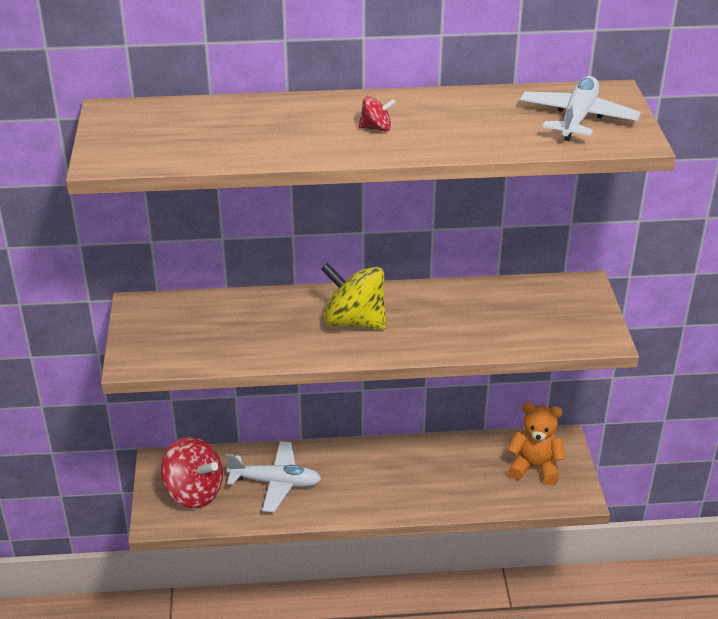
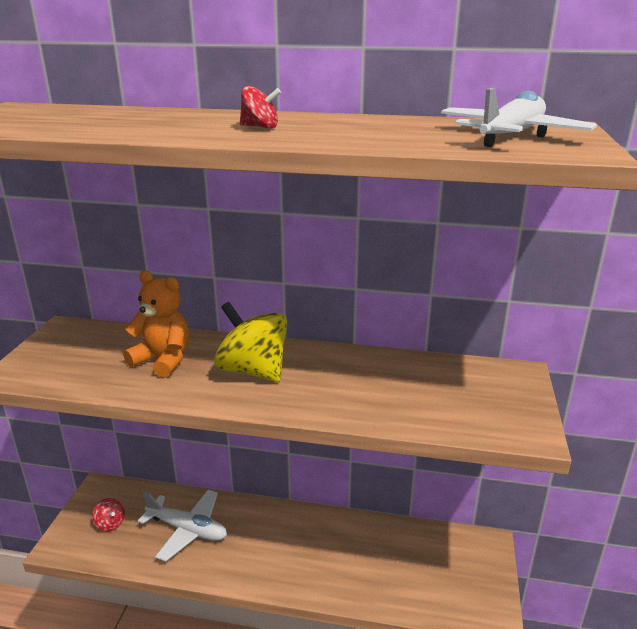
camera: 15 degrees right, 10 degrees down
(194, 492) = (110, 523): red spinning top -> red spinning top, size x0.46
(534, 467) = (451, 568): orange teddy bear -> orange teddy bear (163, 360)

